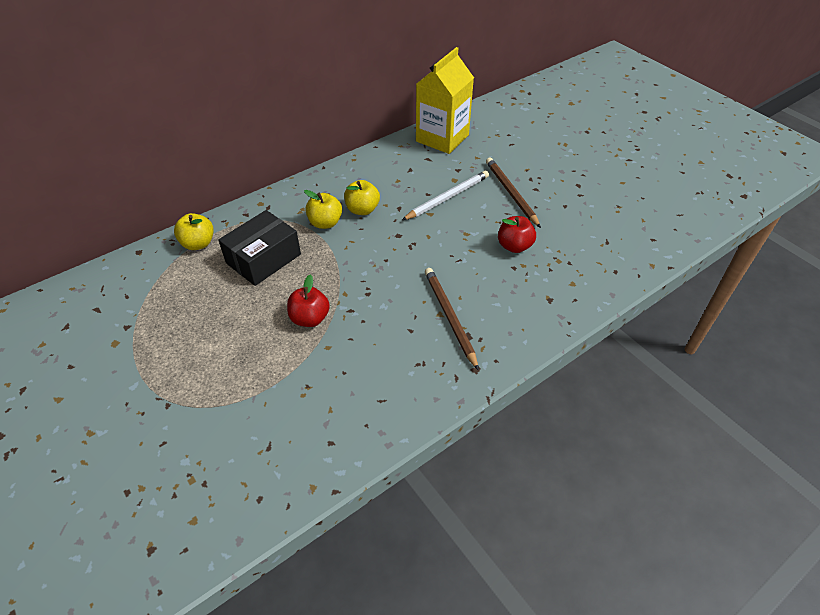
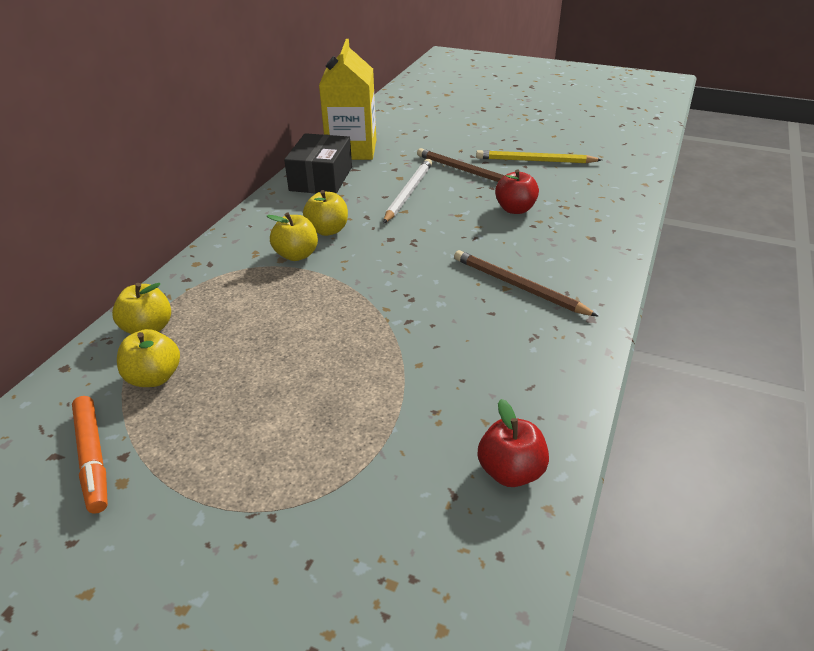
camera: 30 degrees left, 10 degrees down
(112, 320) = (93, 457): none -> orange marker
(177, 281) = (154, 377): none -> yellow apple
(263, 259) = (253, 312): black box -> black box (321, 179)
(310, 318) = (370, 346): red apple -> red apple (510, 471)
(578, 203) = (535, 161): none -> yellow pencil

